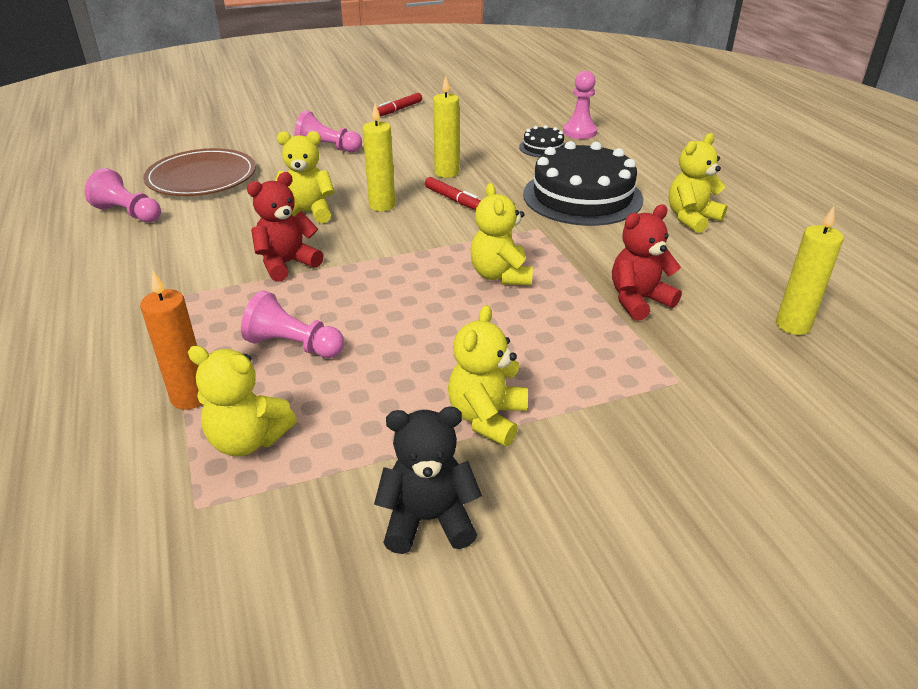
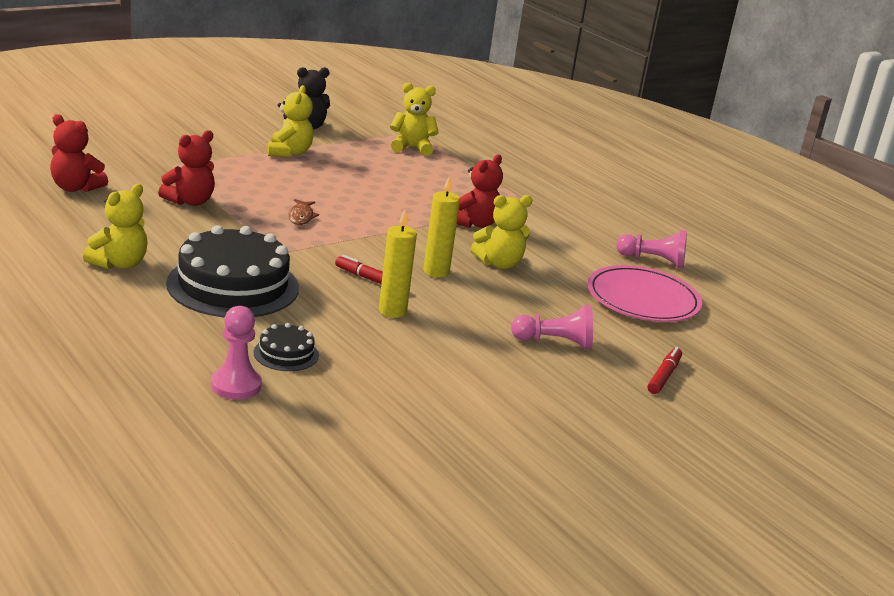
camera: 160 degrees right, 10 degrees down
(190, 397) = (459, 161): orange candle -> none
(201, 177) = (643, 299): brown plate -> pink plate
(293, 345) = (423, 180): pink pawn -> none
(399, 109) = (523, 423): red marker -> red marker (664, 376)
(500, 275) = (301, 217): yellow teddy bear -> brown fish
(793, 325) = (75, 188): yellow candle -> red teddy bear

